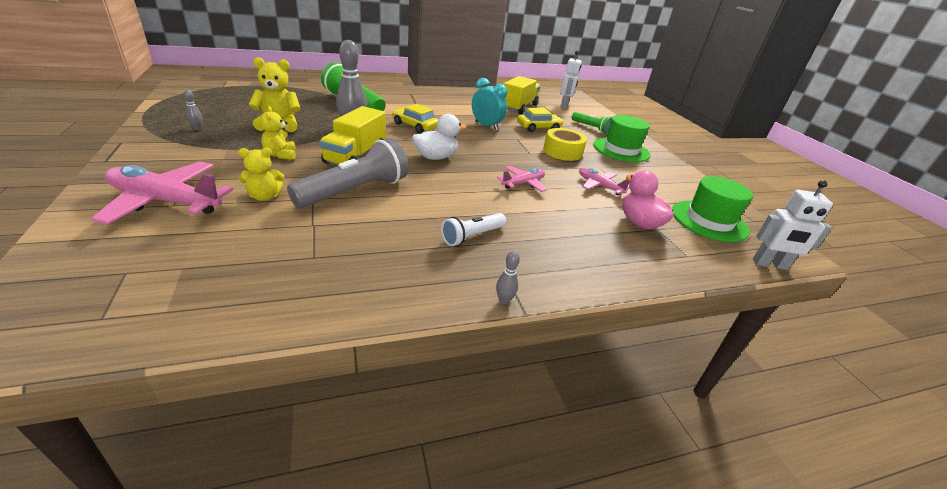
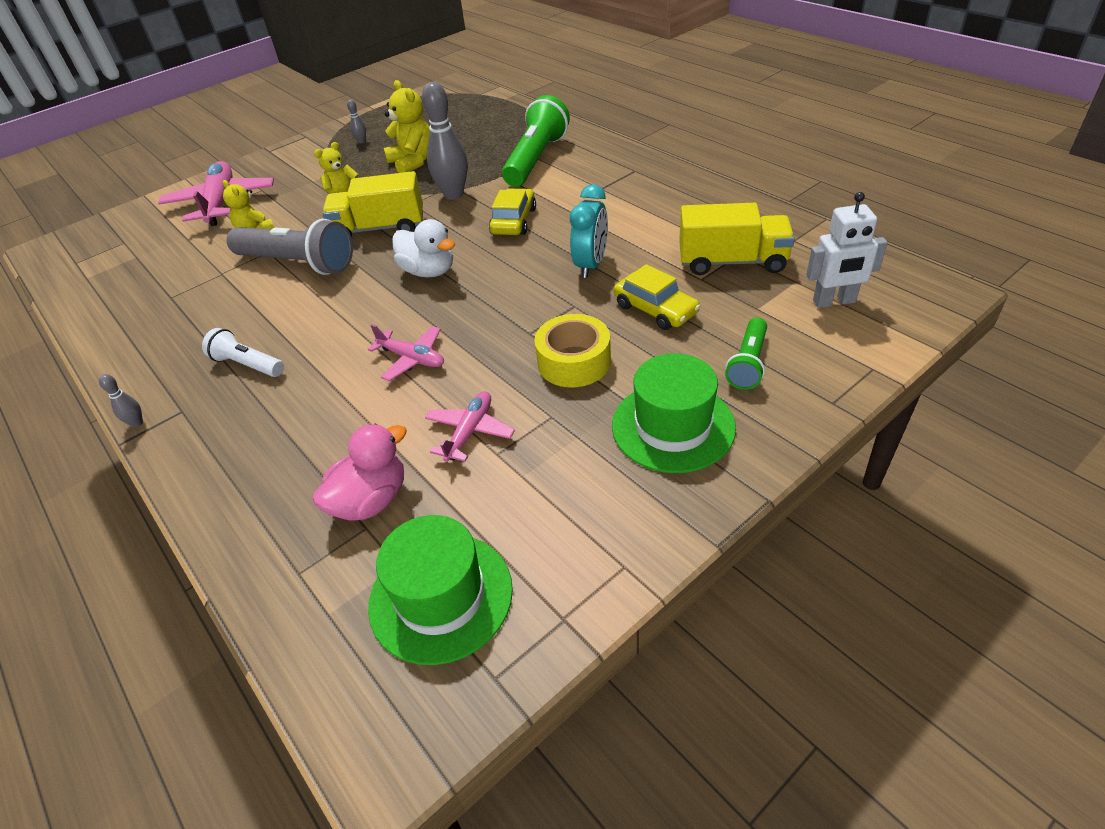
camera: 75 degrees right, 10 degrees up
(769, 264) = (321, 698): white robot -> none

